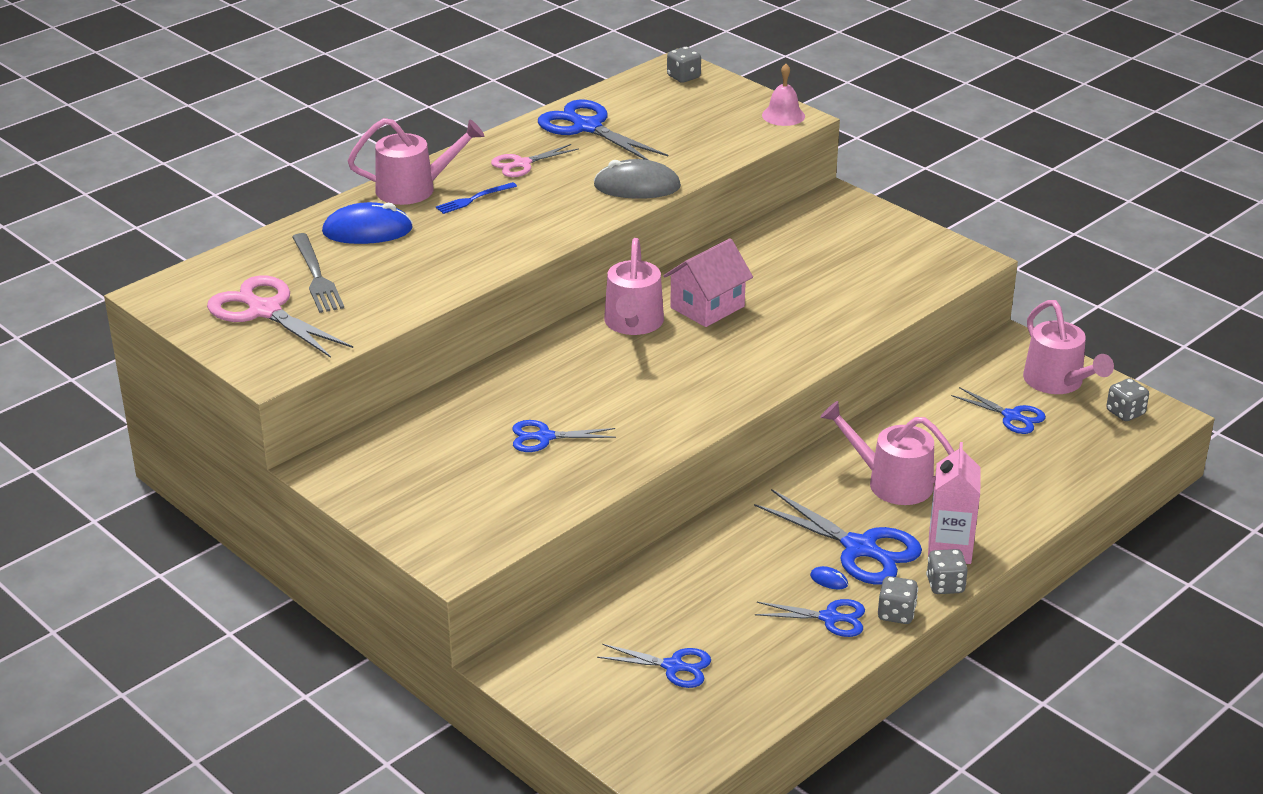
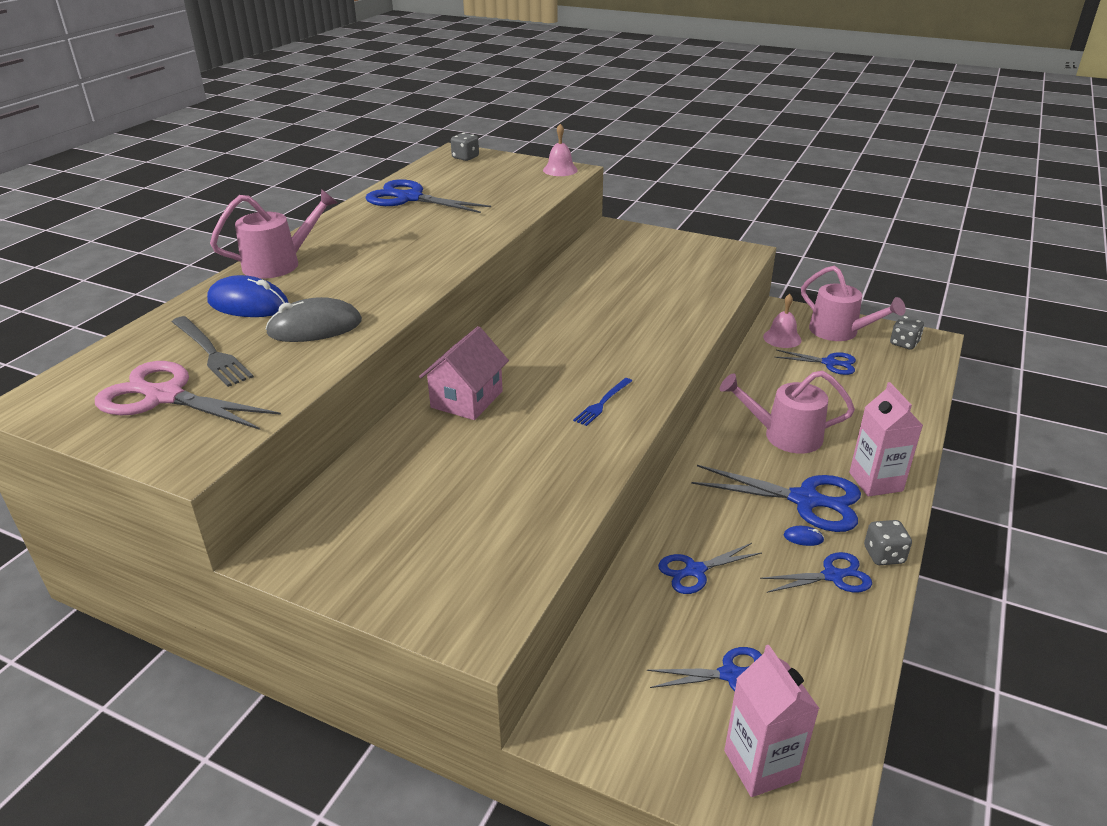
camera: 20 degrees left, 0 degrees up
(367, 231) = (248, 304): blue mouse -> blue mouse turned 45 degrees clockwise
(474, 199) = (340, 262): blue fork -> blue fork (602, 403)
(521, 164) = (369, 231): pink scissors -> none
(544, 437) = (498, 464): blue scissors -> blue scissors (694, 571)
(633, 324) = (518, 346): pink watering can -> none
(637, 186) = (479, 231): grey mouse -> grey mouse (315, 327)
(652, 731) = (761, 765): none -> pink carton
(707, 307) = (571, 321): pink house -> pink house (466, 399)
(945, 585) = (900, 516): grey dice -> none
(980, 375) = (782, 338): none -> pink bell

